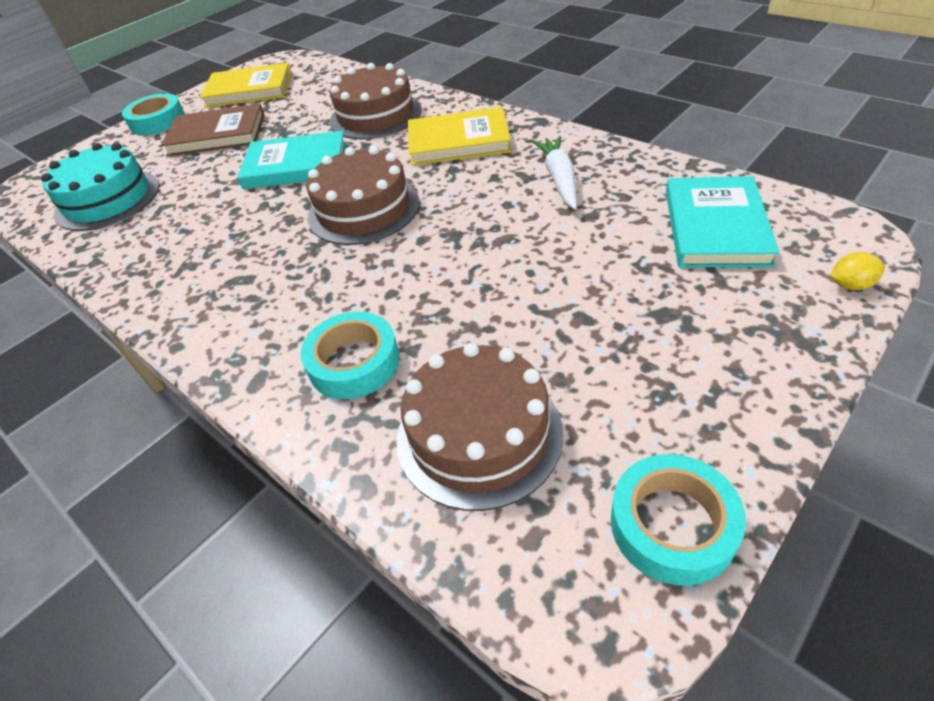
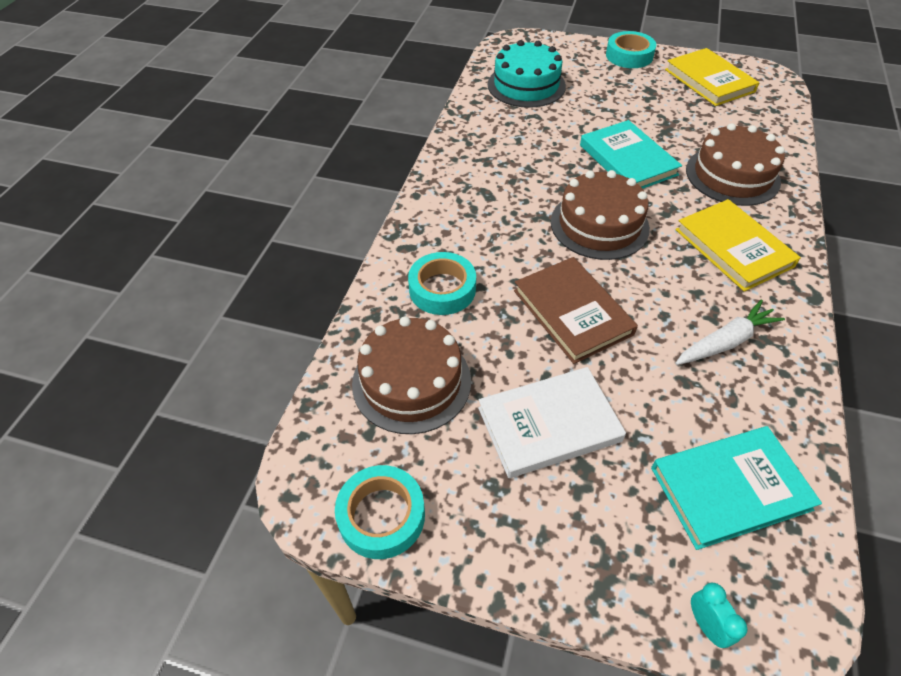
camera: 60 degrees right, 5 degrees up
(217, 135) = (635, 96): brown book -> brown book (572, 312)
(599, 324) = (549, 424): none -> white book
(850, 285) = (706, 624): yellow lemon -> turquoise clock

